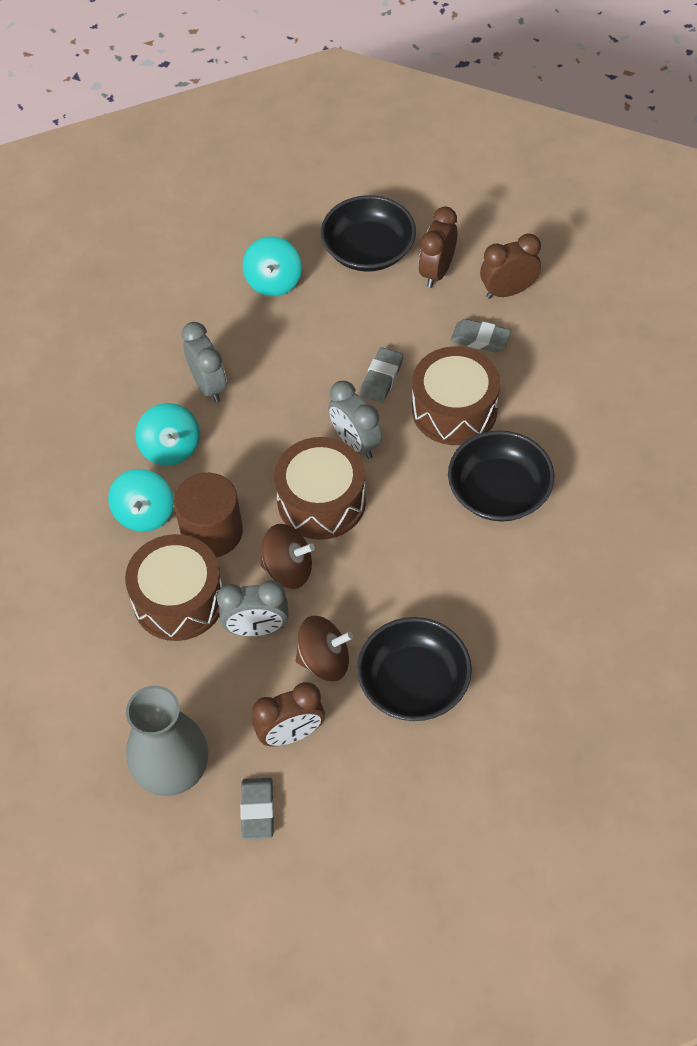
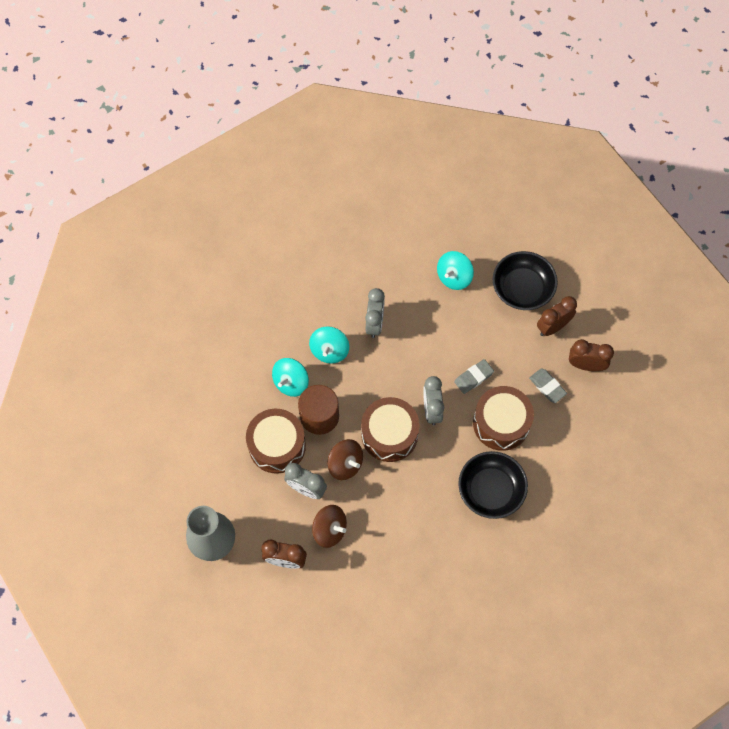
camera: 30 degrees right, 10 degrees up
(257, 810) = (242, 591): grey eraser -> none
(413, 682) = (367, 573): black bowl -> none

